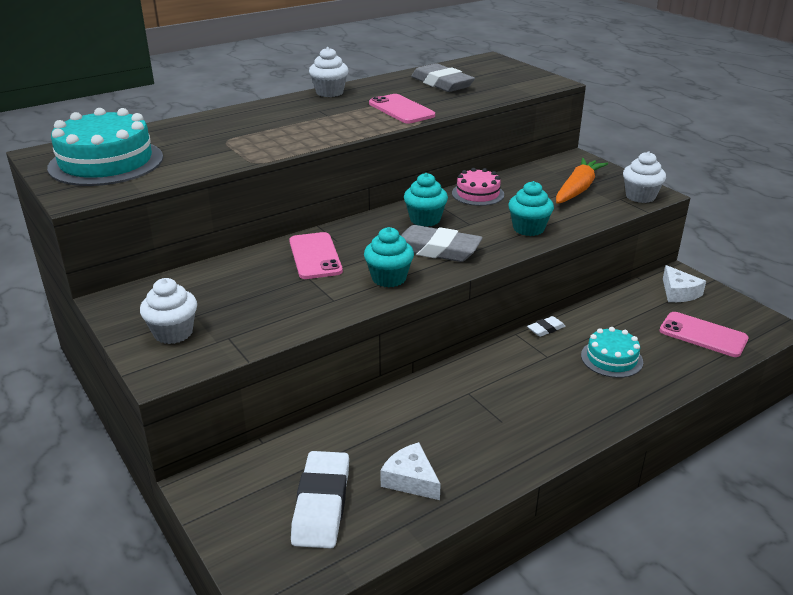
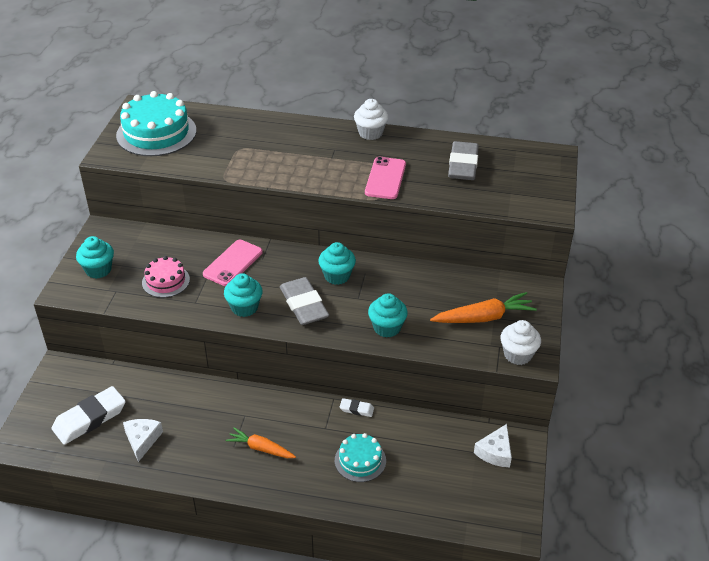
camera: 45 degrees right, 10 degrees up
(173, 333) = (98, 270): white cupcake -> turquoise cupcake
(478, 194) = (407, 276): pink cake -> pink cake (166, 281)
(526, 405) = (261, 448): none -> orange carrot
(703, 335) = (450, 493): pink phone -> none

